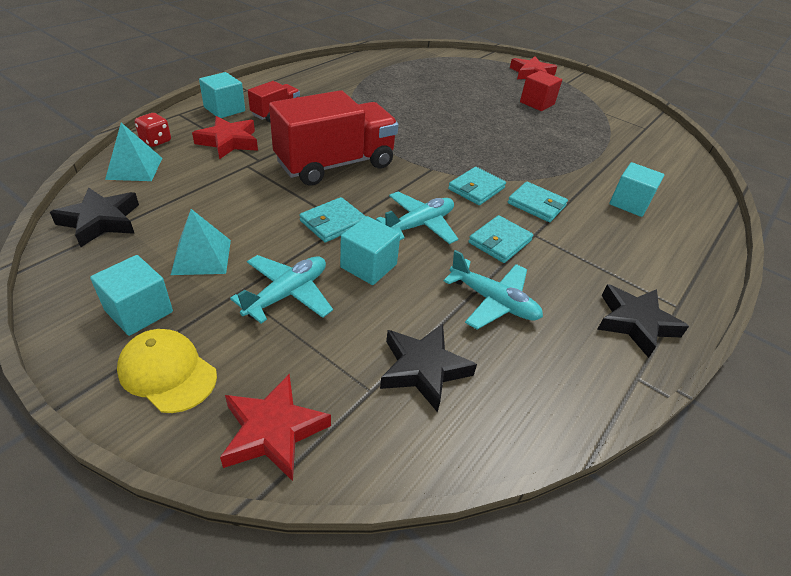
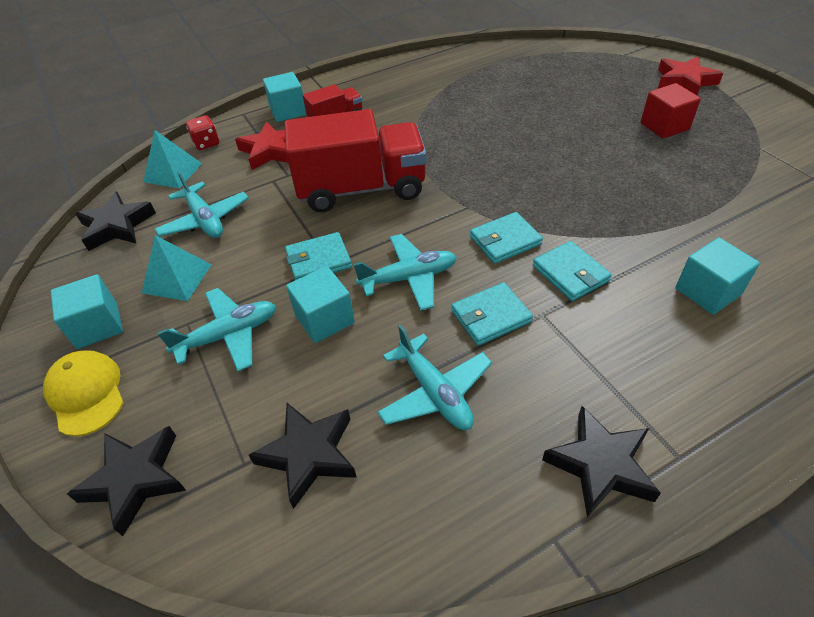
camera: 30 degrees right, 5 degrees up
(198, 204) = (205, 220): none -> turquoise plane
(273, 431) = (135, 479): red star -> black star

